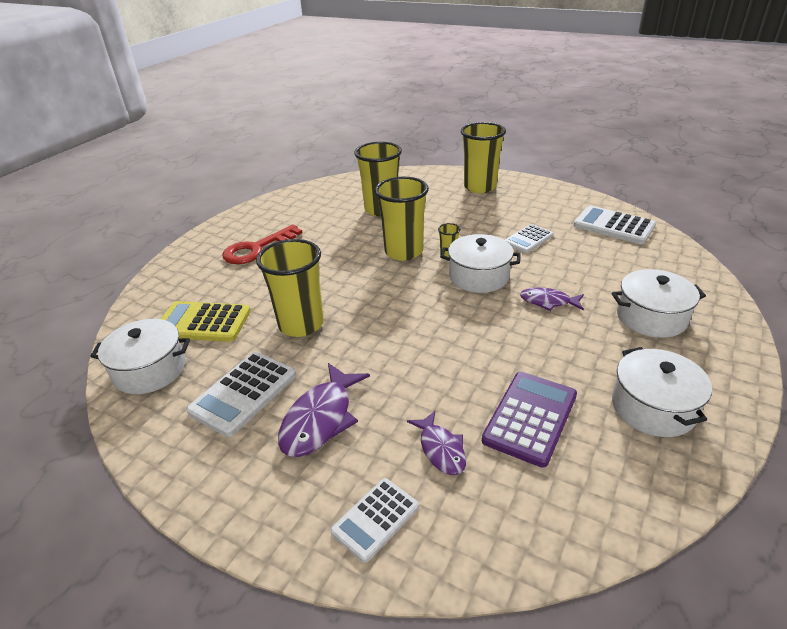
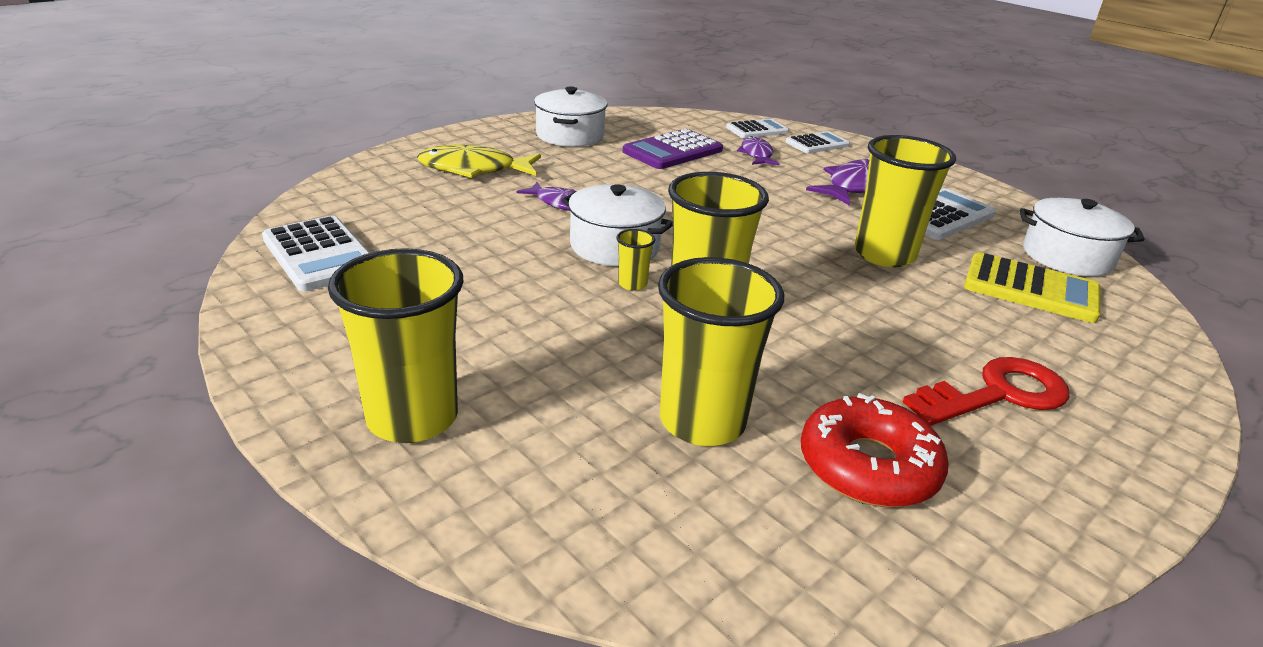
camera: 165 degrees left, 5 degrees down
(318, 211) = (868, 466): none -> red donut
(528, 239) = (481, 272): white calculator -> white calculator (757, 130)
(651, 317) = (474, 169): white pot -> yellow fish

